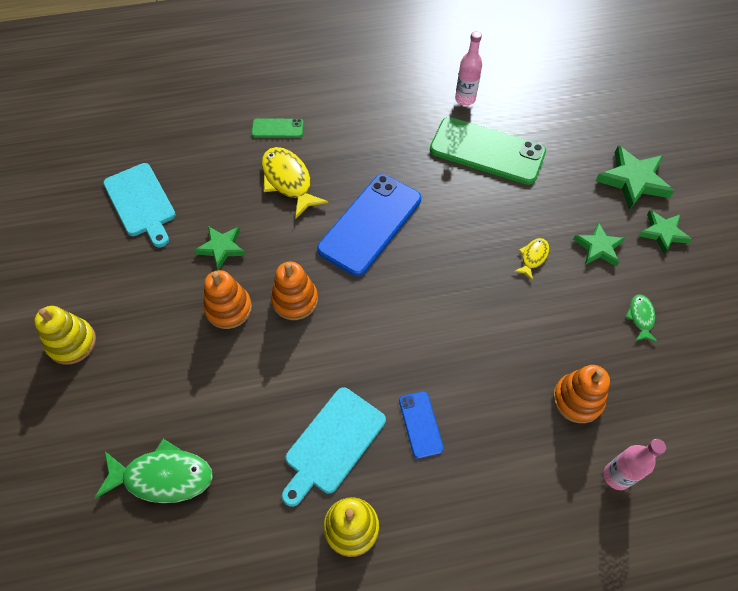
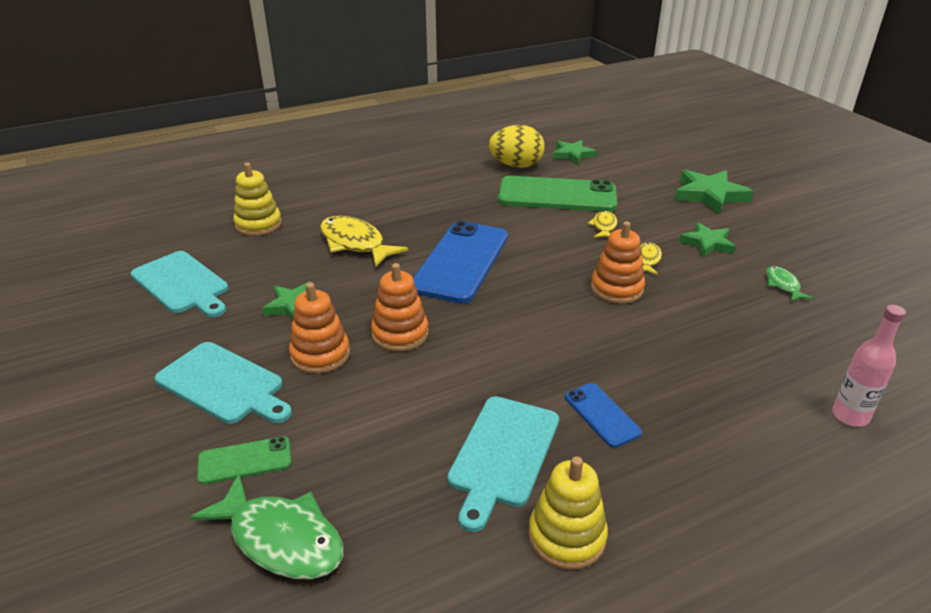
camera: 15 degrees left, 25 degrees down
(72, 343) = (114, 423): yellow stacking toy -> yellow stacking toy (258, 224)
(152, 323) = (224, 384): none -> turquoise cutting board
(163, 477) = (281, 539): green fish -> green fish turned 45 degrees clockwise
(277, 128) = (328, 208): green phone -> green phone (245, 460)
(465, 99) = (516, 165): pink bottle -> yellow egg
(513, 204) = (604, 226): none -> yellow fish
(577, 399) = (763, 359): orange stacking toy -> orange stacking toy (617, 289)
(663, 233) = (761, 224): green star -> green star (572, 154)

